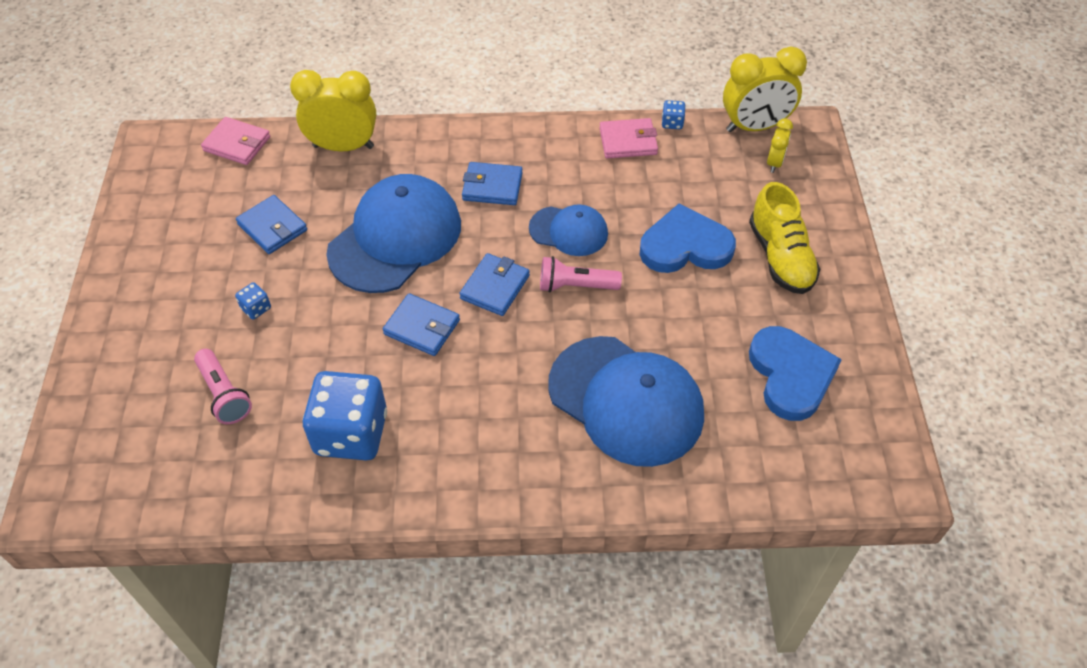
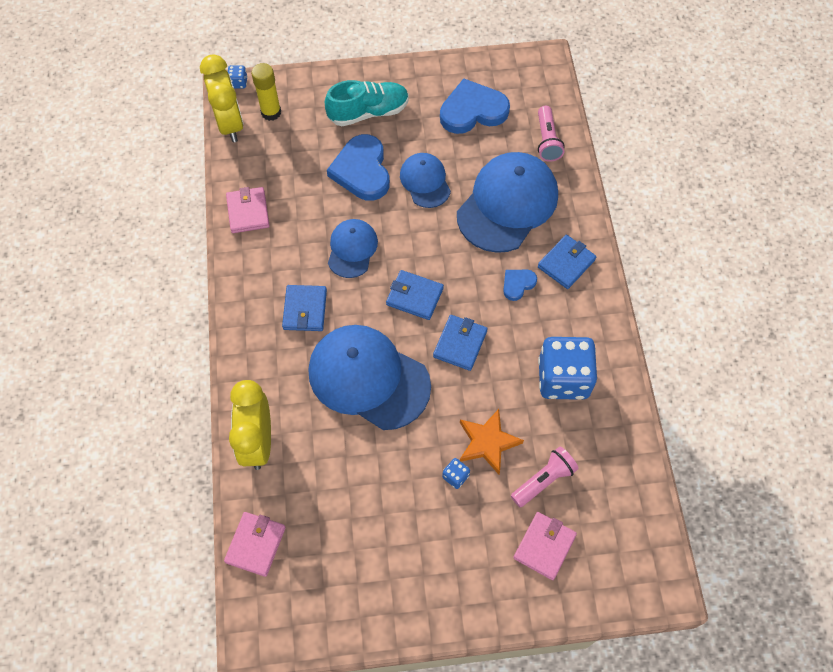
camera: 95 degrees left, 10 degrees up
(146, 385) = (544, 546): none -> pink wallet
(272, 227) = (363, 484): blue wallet -> blue wallet (566, 263)
(287, 343) = (487, 442): none -> orange star
(497, 398) = (518, 284): none -> blue heart
(575, 286) = (408, 241): pink flashlight -> pink flashlight (547, 140)
(667, 310) = (425, 181): none -> blue cap
(672, 123) = (225, 181): blue dice -> blue dice (238, 83)
(774, 163) = (271, 112): yellow clock -> yellow glue stick
(780, 257) = (368, 112): yellow shoe -> turquoise shoe

